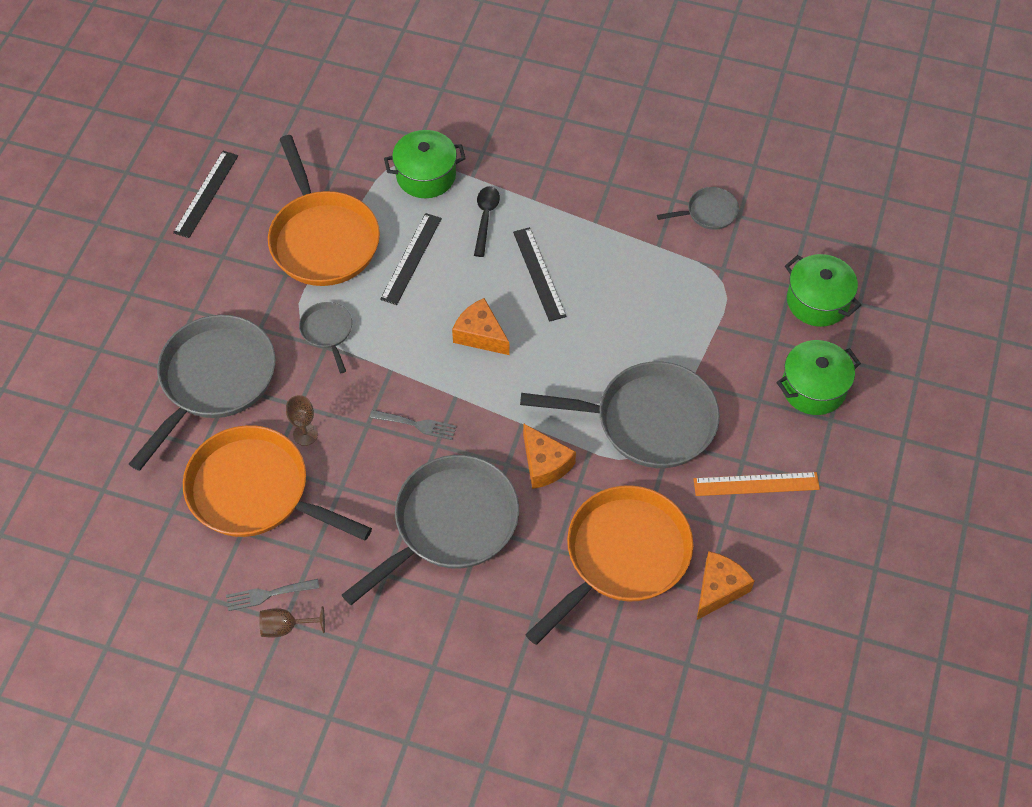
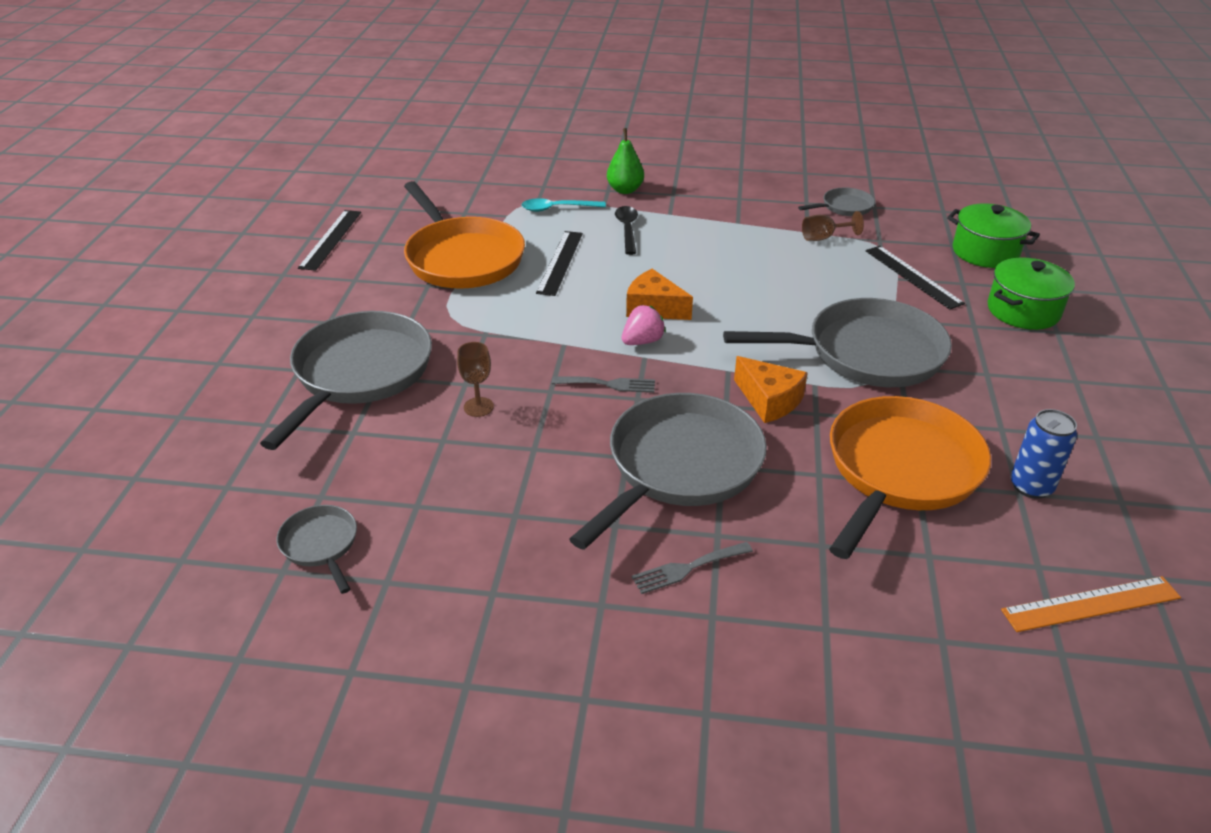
camera: 10 degrees left, 20 degrees down
(255, 491) = (427, 465): orange pan -> none
(268, 594) = (464, 566): grey fork -> grey fork (687, 568)
(285, 627) = (496, 599): brown goblet -> brown goblet (823, 237)
(327, 331) = (484, 322): grey pan -> grey pan (321, 545)
(426, 176) = (557, 209): green pot -> turquoise spoon
(459, 376) = (642, 341): none -> pink strawberry
(499, 154) = (625, 190): none -> green pear
(539, 274) = (697, 260): black ruler -> black ruler (913, 276)
(719, 589) = (1031, 486): orange cheese -> blue can
(756, 484) = (1013, 390): orange ruler -> orange ruler (1091, 604)

